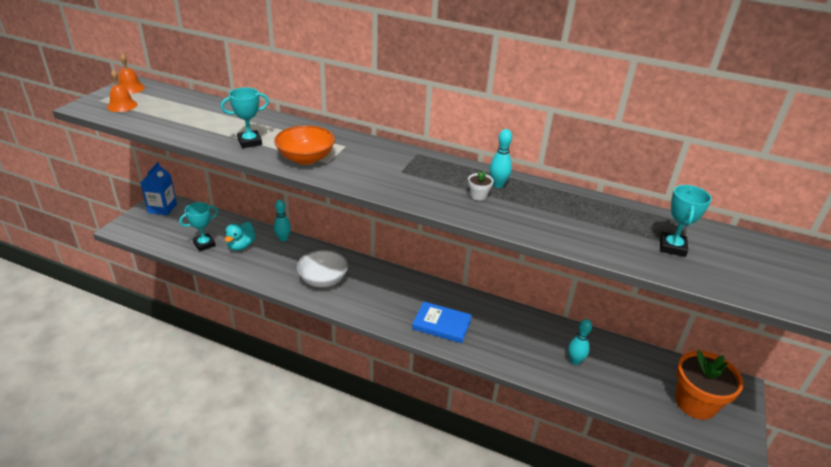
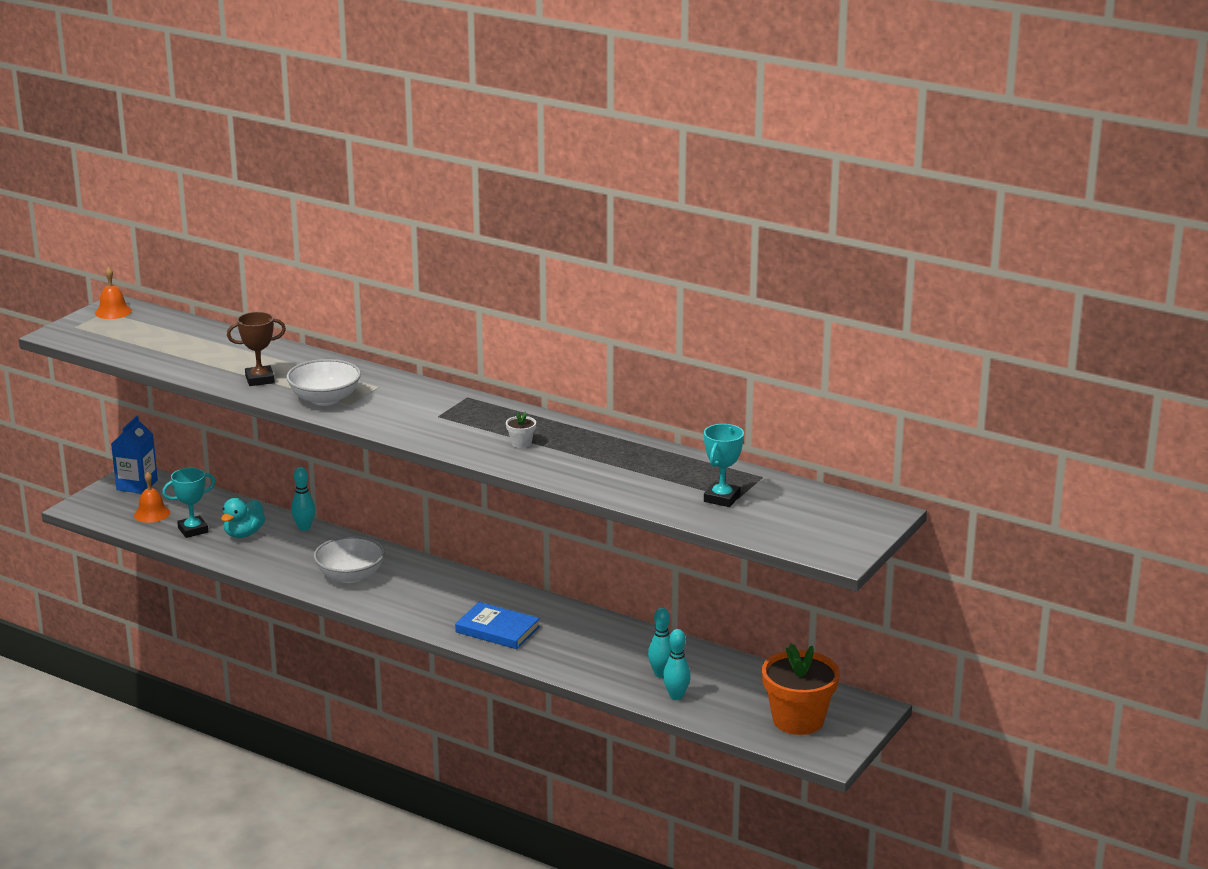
camera: 10 degrees right, 10 degrees down
(122, 105) = (103, 333): orange bell -> orange bell (152, 513)
(250, 142) = (260, 379): turquoise trophy -> brown trophy
(306, 158) = (325, 399): orange bowl -> white bowl
(498, 185) = (552, 433): turquoise bowling pin -> turquoise bowling pin (676, 696)

